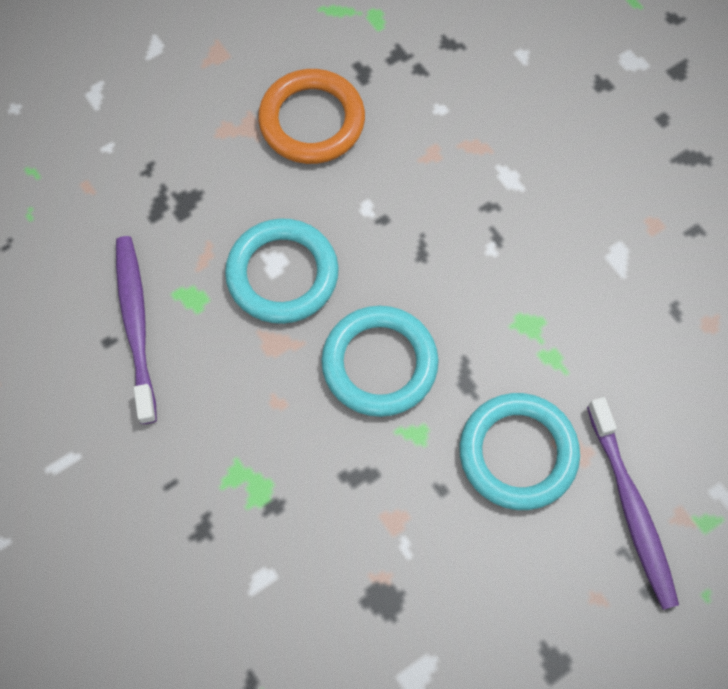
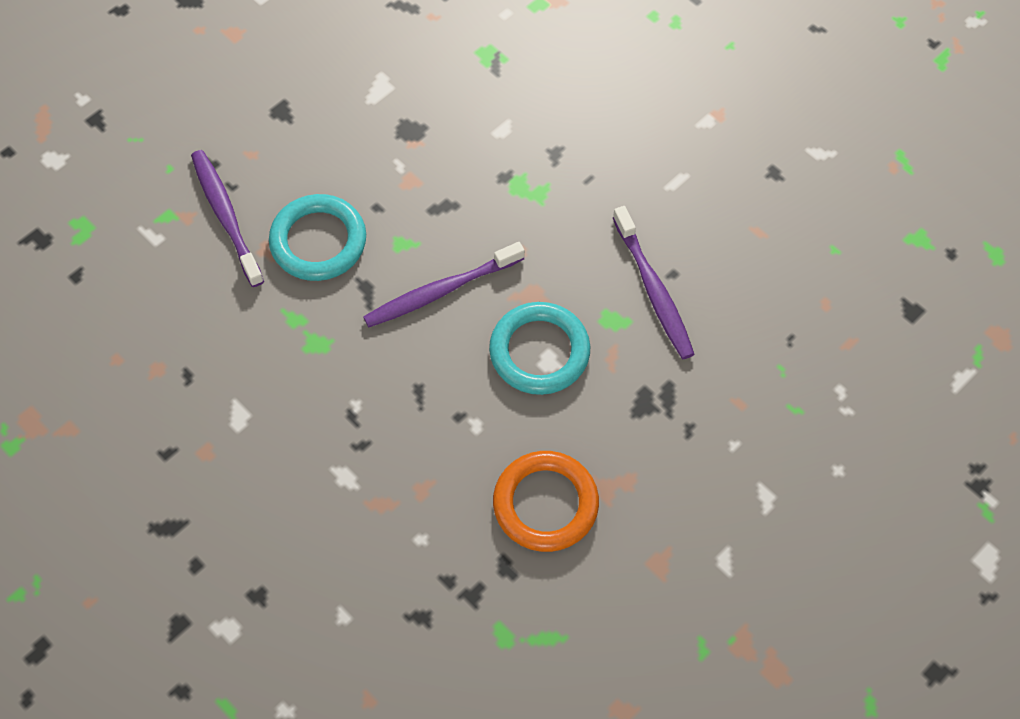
camera: 170 degrees right, 5 degrees down
(379, 364) = (441, 291): turquoise ring -> purple toothbrush

